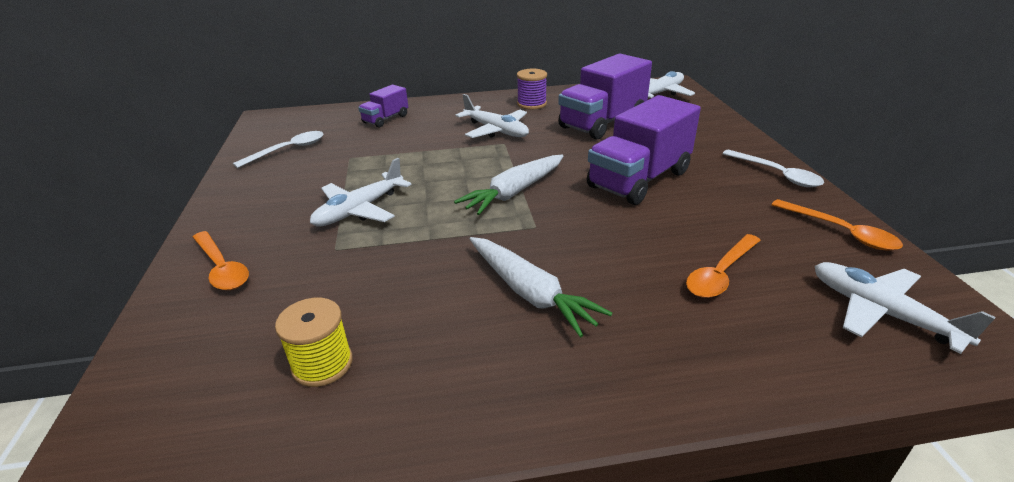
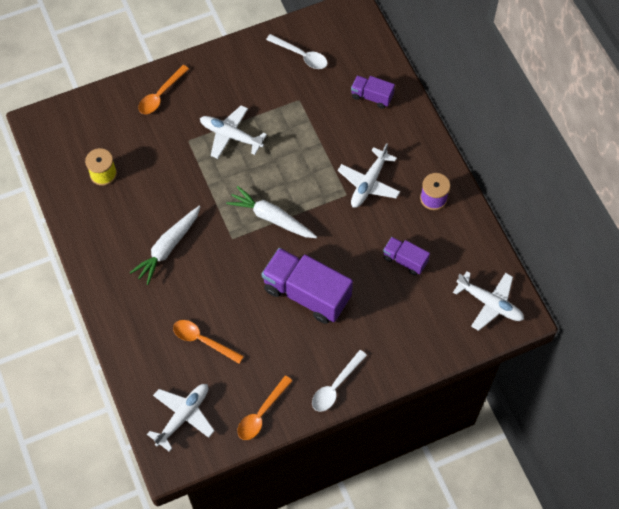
camera: 75 degrees right, 30 degrees up
(602, 122) = (405, 260): purple truck -> purple truck, size x0.52

